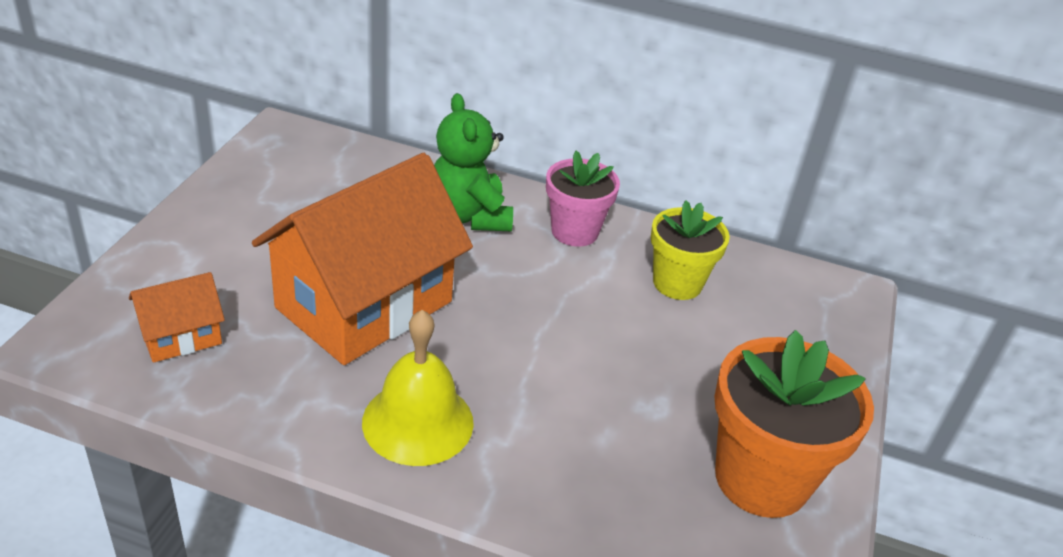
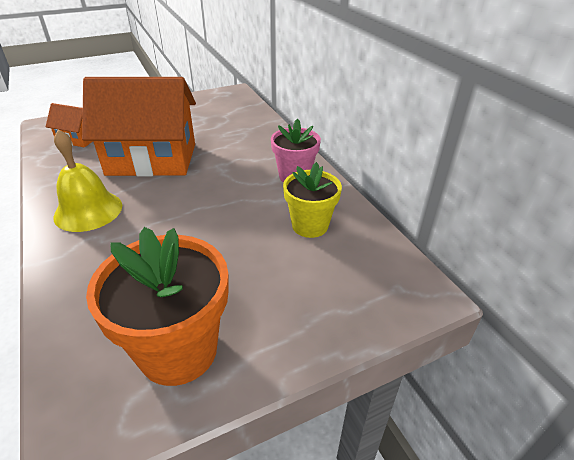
camera: 50 degrees right, 0 degrees up
(469, 216) = (254, 148): green teddy bear -> none

